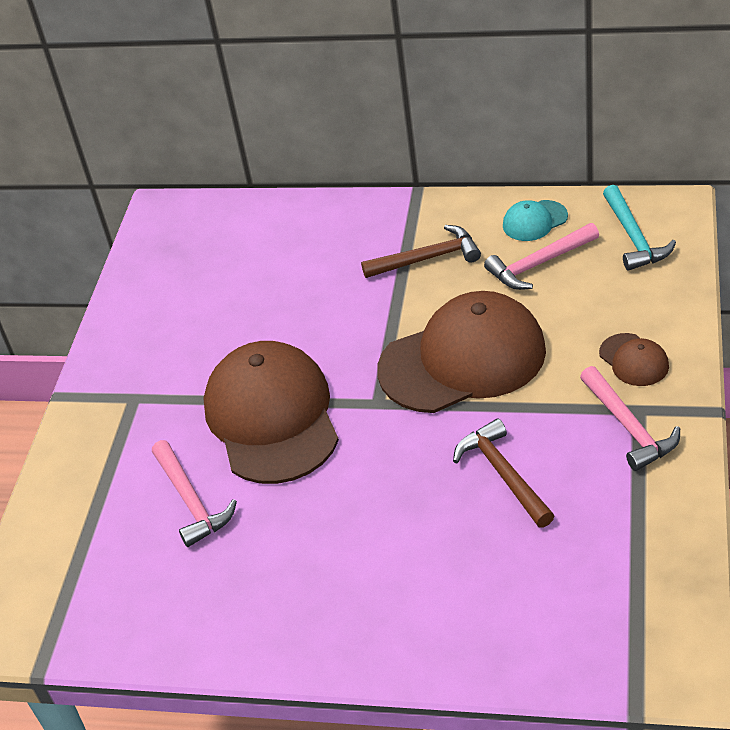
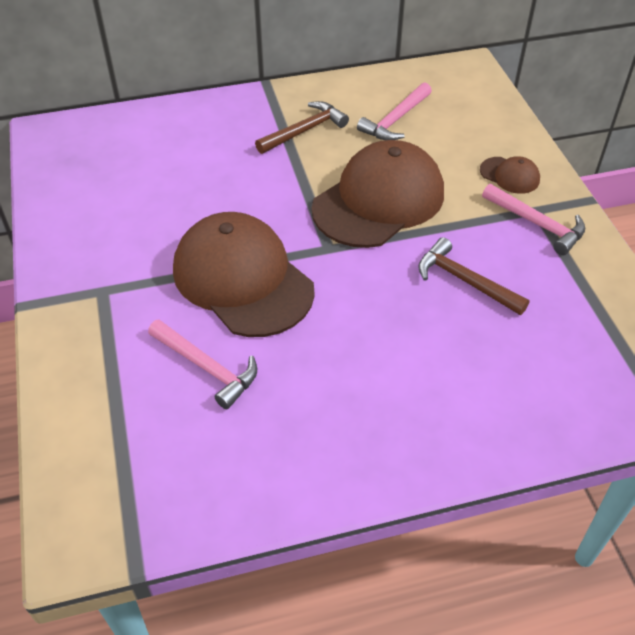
camera: 30 degrees left, 5 degrees up
(534, 221) = (373, 90): turquoise cap -> none
(634, 237) = (454, 90): turquoise hammer -> none

